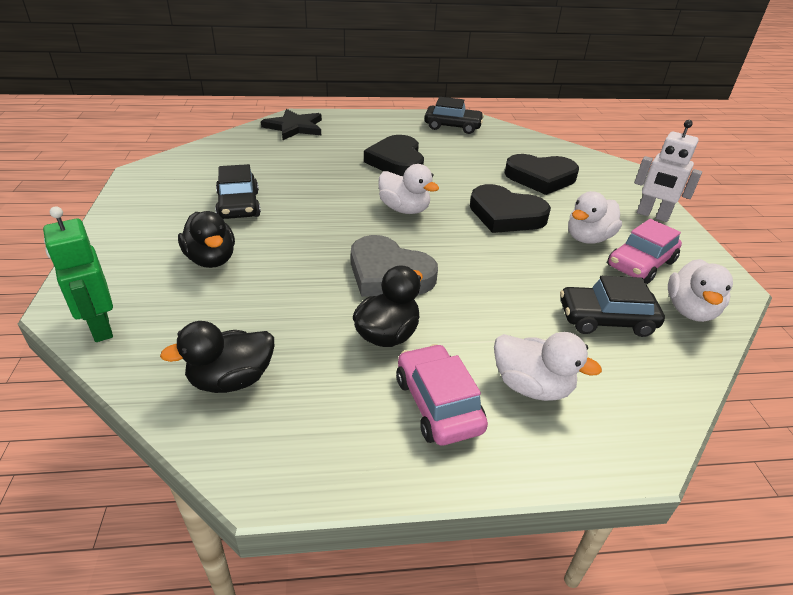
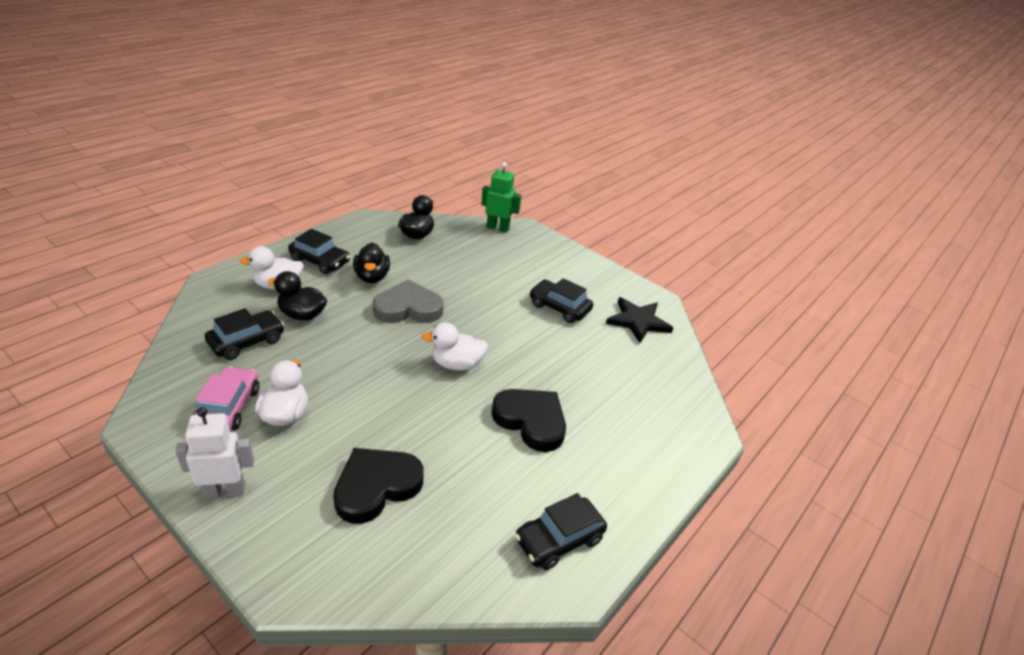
camera: 135 degrees right, 0 degrees up
(211, 259) = (510, 271): black duck -> black duck (302, 315)
(294, 127) = (678, 414): black star -> black star (638, 321)
(438, 404) = (320, 261): pink car -> black car
(506, 215) = (373, 404): black heart -> none
(690, 310) = (181, 378): white duck -> none

